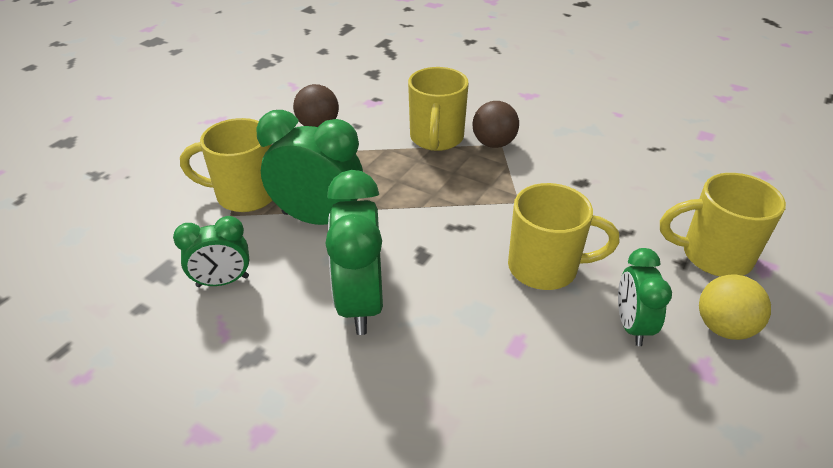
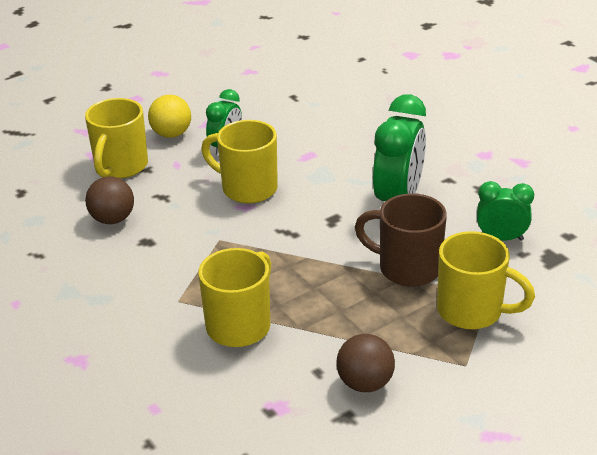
camera: 155 degrees left, 5 degrees down
(318, 219) = (407, 268): green clock -> brown mug
(493, 143) = (185, 302): brown ball -> brown ball (112, 219)
(713, 256) = (120, 167): yellow mug -> yellow mug turned 75 degrees clockwise

